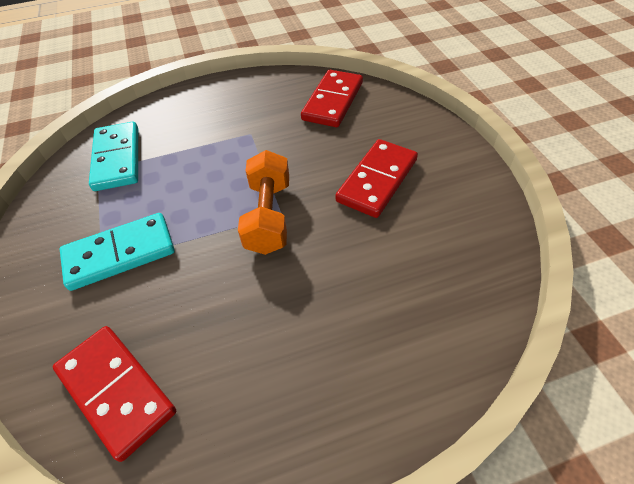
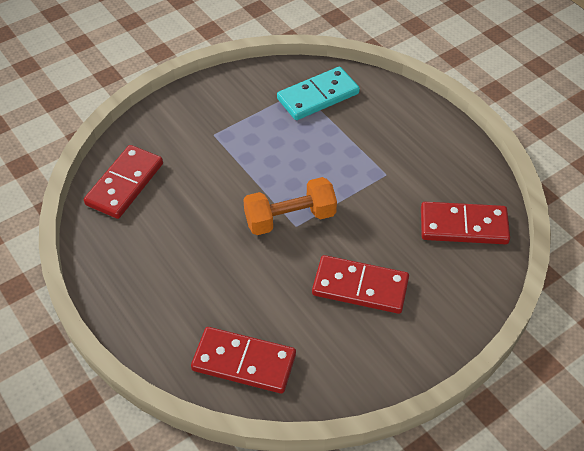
camera: 70 degrees right, 0 degrees up
(120, 254) = (224, 141): turquoise domino -> none
(452, 299) = (244, 362): none -> red domino

